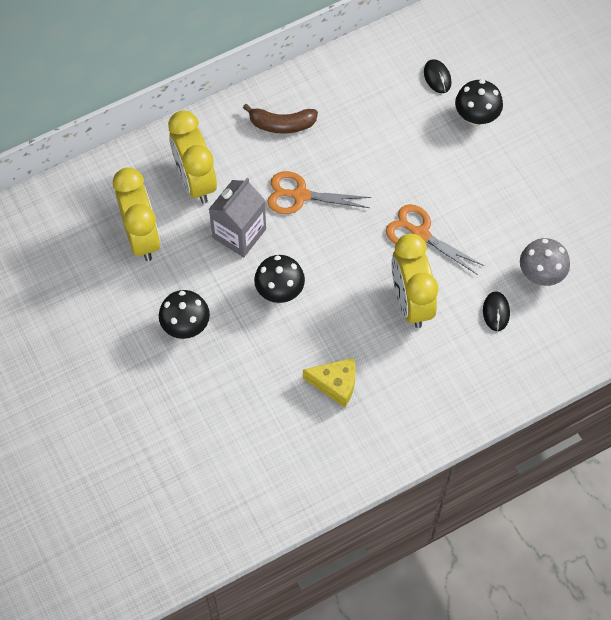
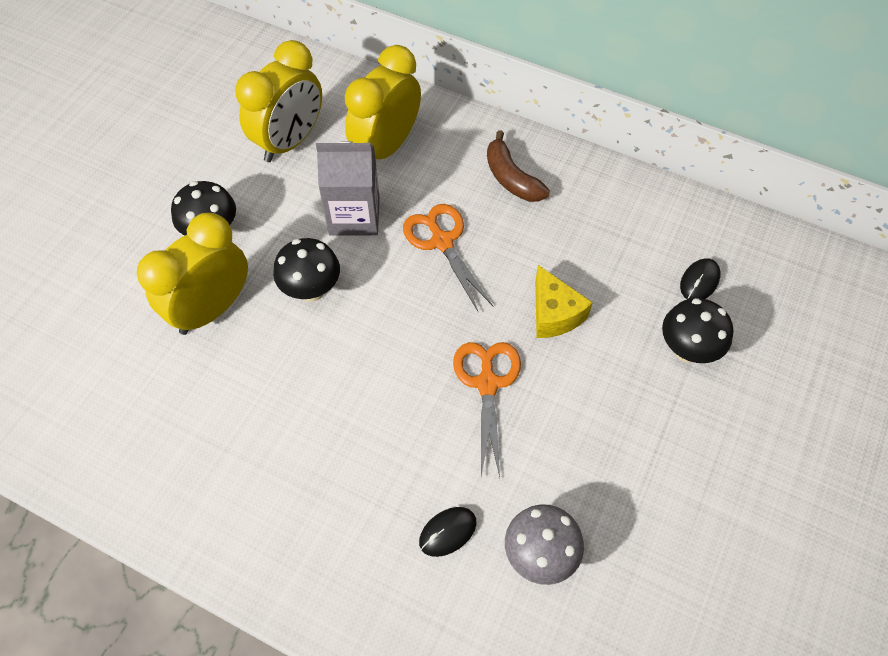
camera: 55 degrees right, 5 degrees down
(335, 384) = (230, 411): yellow cheese -> yellow cheese (554, 314)
(411, 302) = (392, 427): yellow clock -> yellow clock (212, 309)

